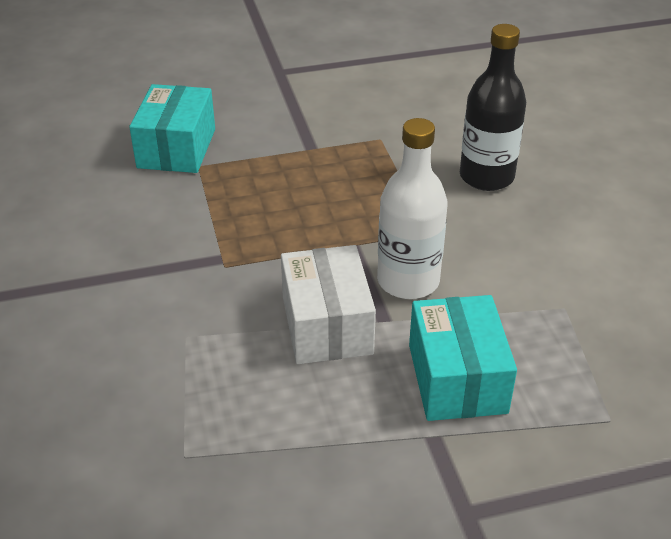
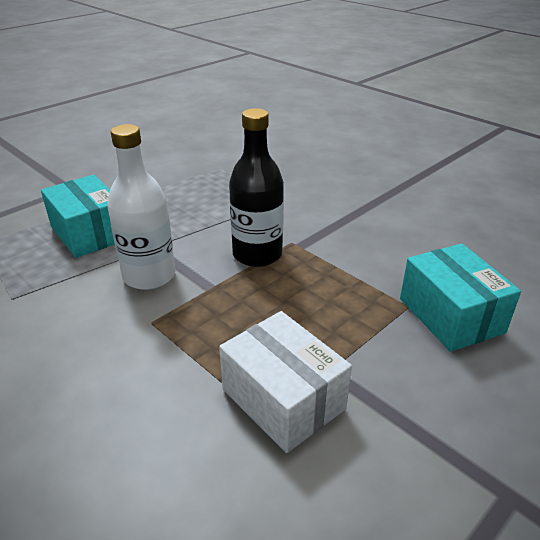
camera: 150 degrees right, 5 degrees down
(327, 325) = (191, 233): white box -> white box (283, 399)
(486, 177) = (111, 412): black bottle -> black bottle (257, 254)

